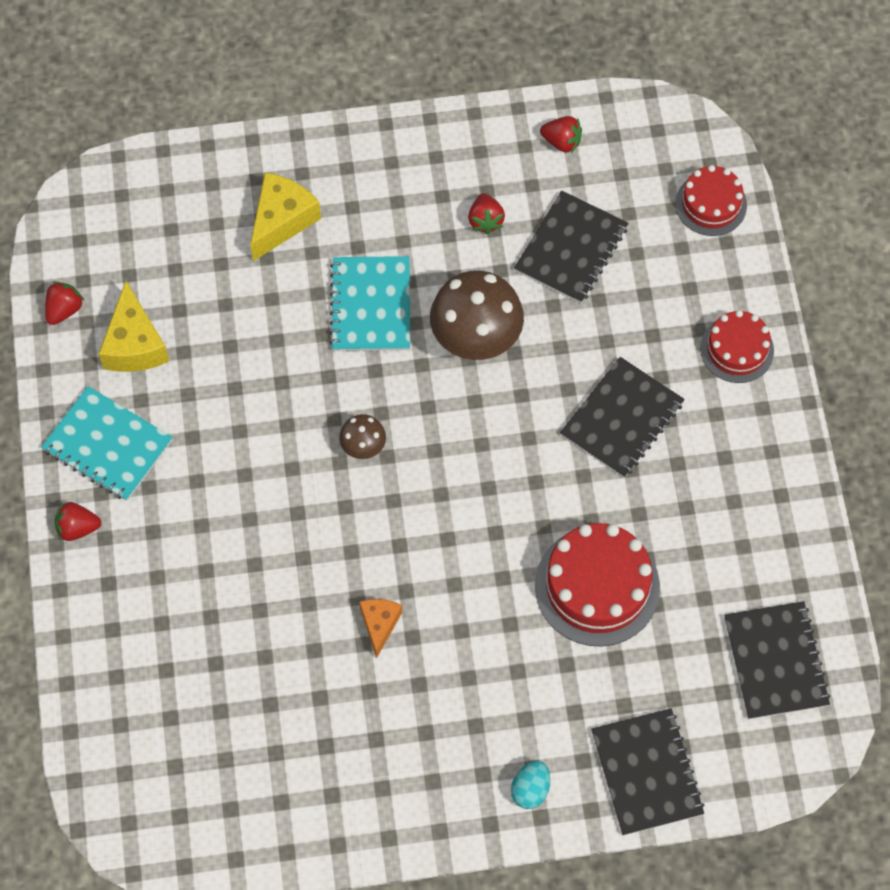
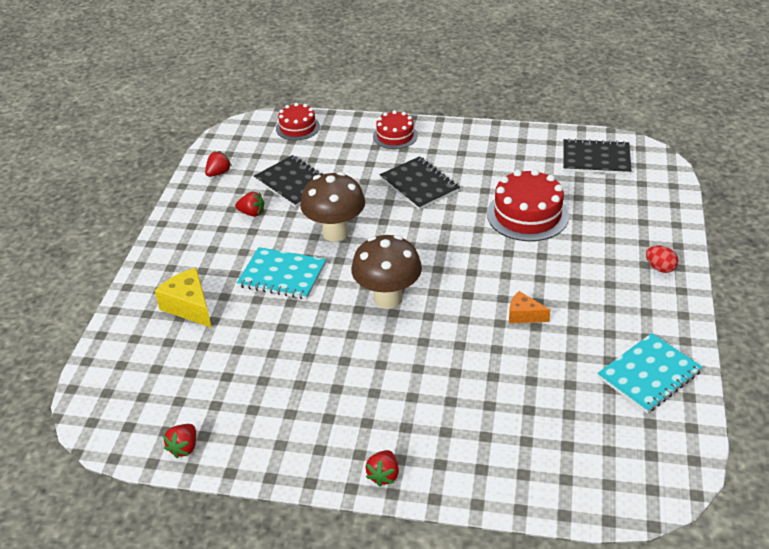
camera: 70 degrees left, 25 degrees down
(64, 310) = (184, 448): red strawberry -> red strawberry turned 120 degrees counterclockwise
(108, 445) = (319, 441): turquoise notebook -> turquoise notebook (649, 374)
(134, 344) = (240, 408): yellow cheese -> none
(363, 448) = (388, 298): brown mushroom -> brown mushroom, size x2.03
(530, 789) = (660, 268): turquoise egg -> red egg
(646, 773) = (657, 218): black notebook -> none

